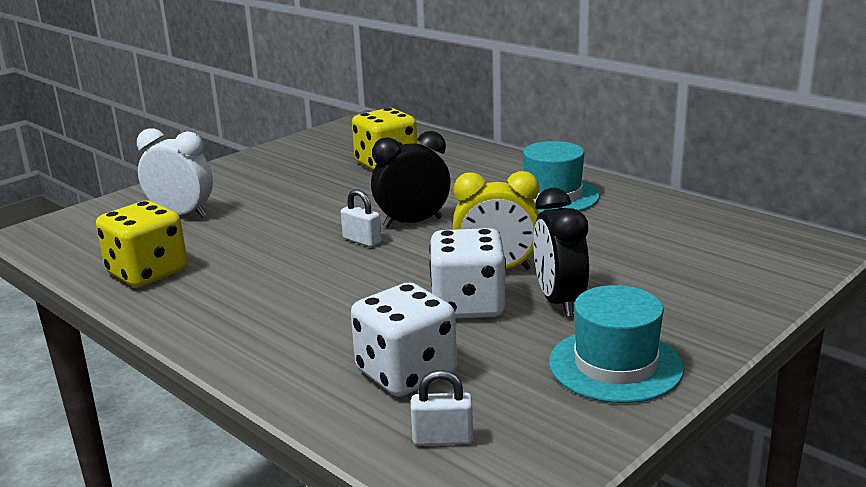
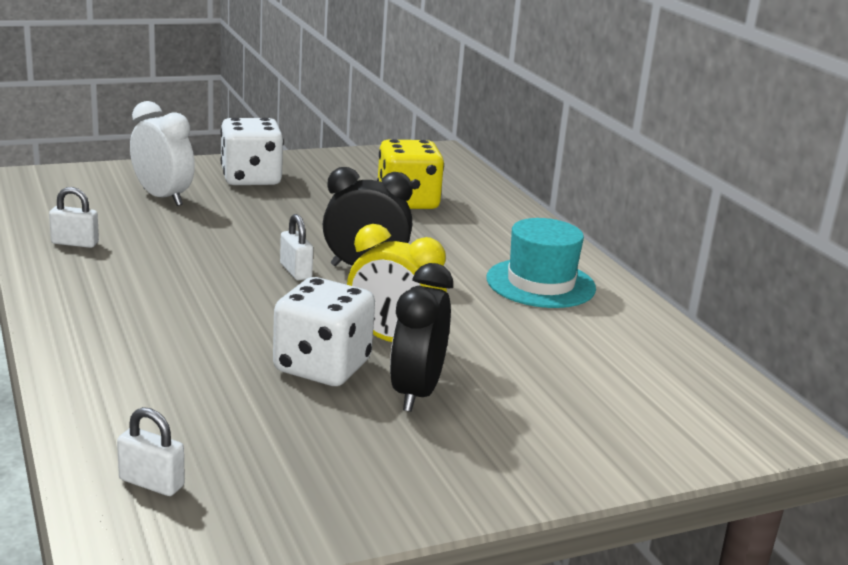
camera: 20 degrees right, 0 degrees up
(147, 273) = (75, 243): yellow dice -> white padlock
(406, 373) = (189, 411): white dice -> white dice (251, 178)
(615, 365) = (396, 475): turquoise hat -> none

